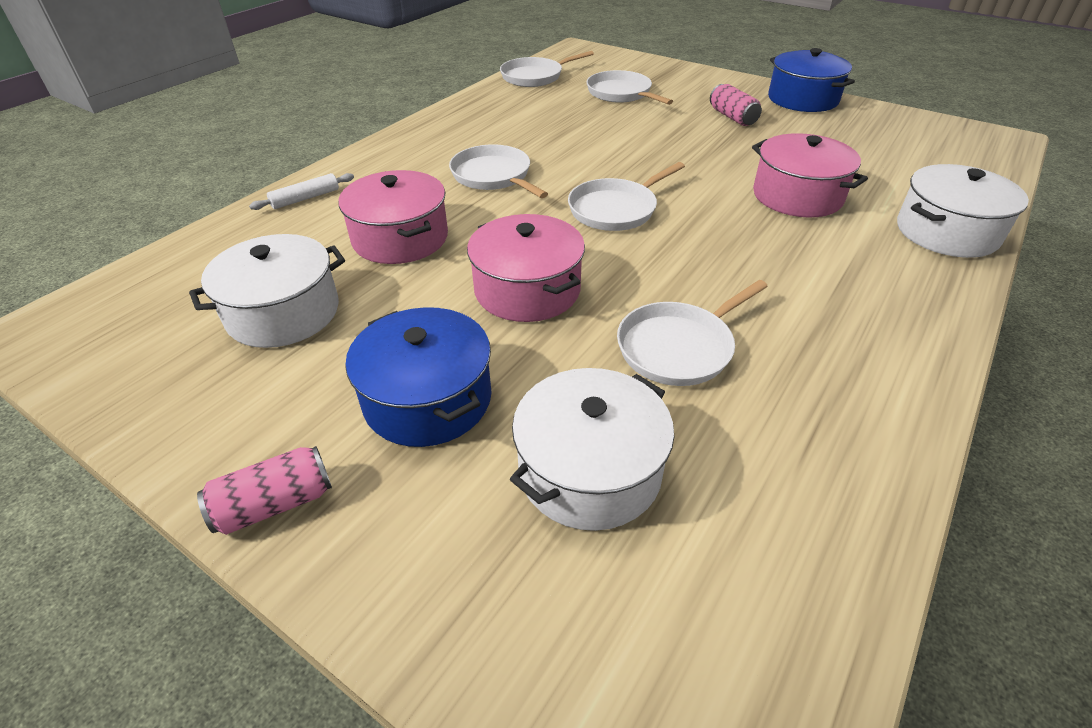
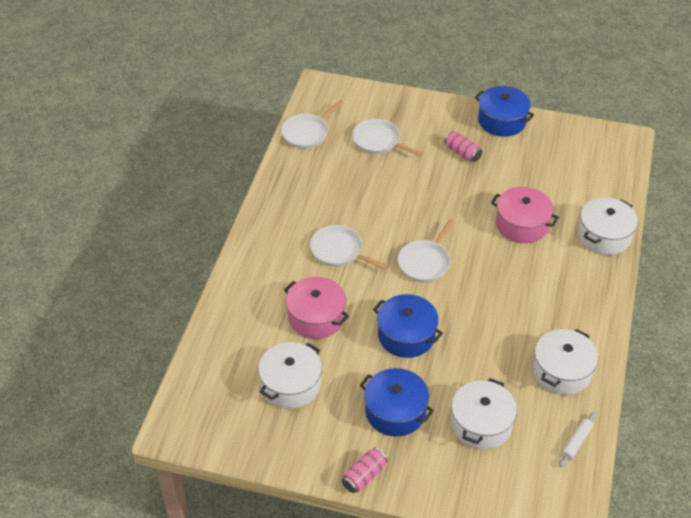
camera: 20 degrees left, 5 degrees up
(305, 198) = (236, 300): white rolling pin -> white rolling pin (576, 442)
(527, 290) = (406, 335): pink pot -> blue pot
(678, 347) = (494, 351): white pan -> none
(813, 415) = (562, 371): none -> white pot

